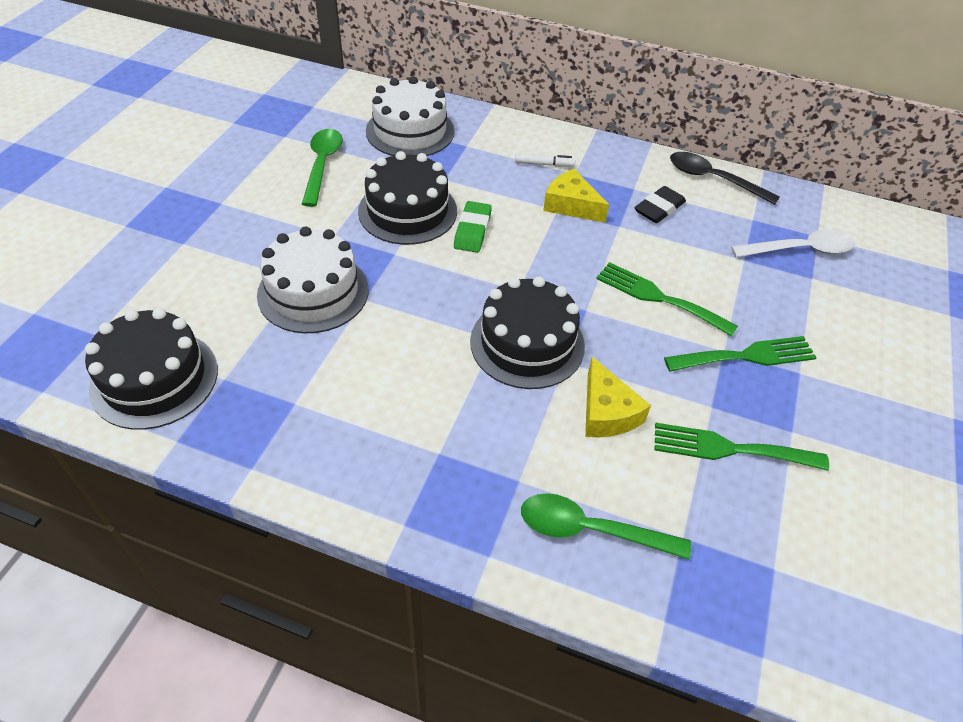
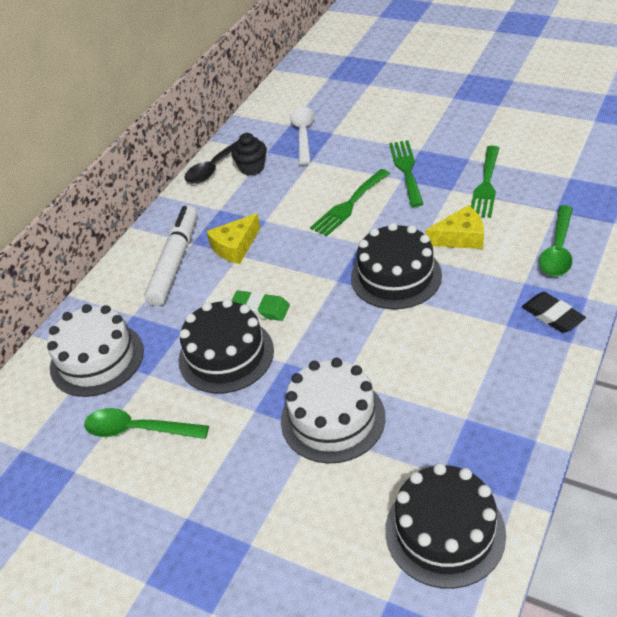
camera: 75 degrees left, 5 degrees down
(544, 164) = (175, 261): white marker -> white marker, size x2.33
(659, 208) = (247, 197): black eraser -> black eraser (552, 316)
(716, 208) = (252, 168): none -> black cupcake

